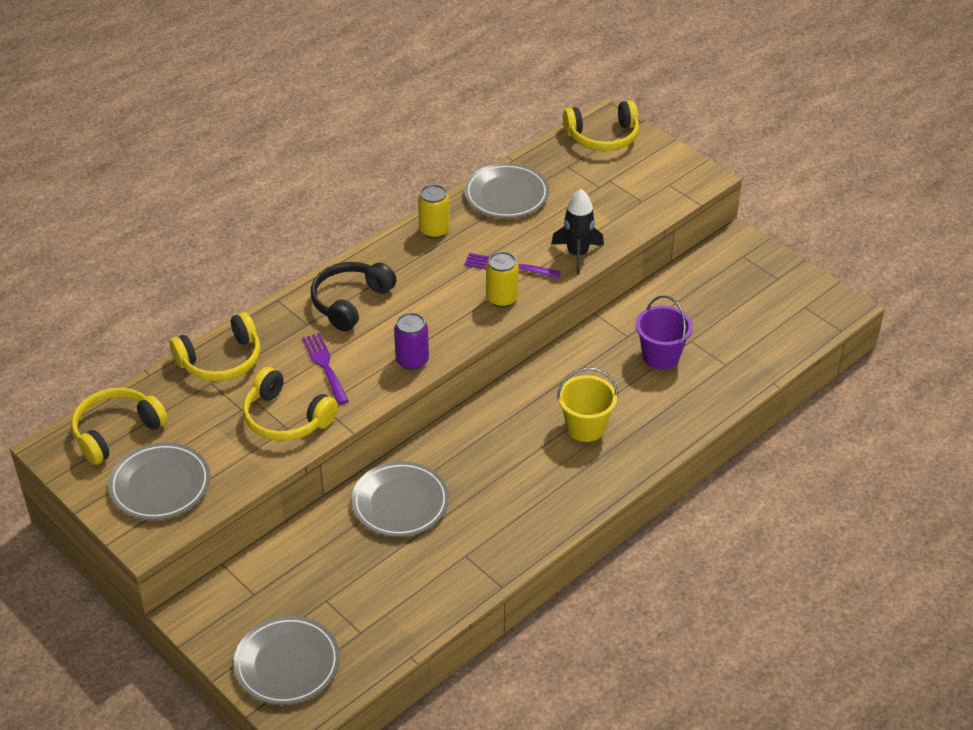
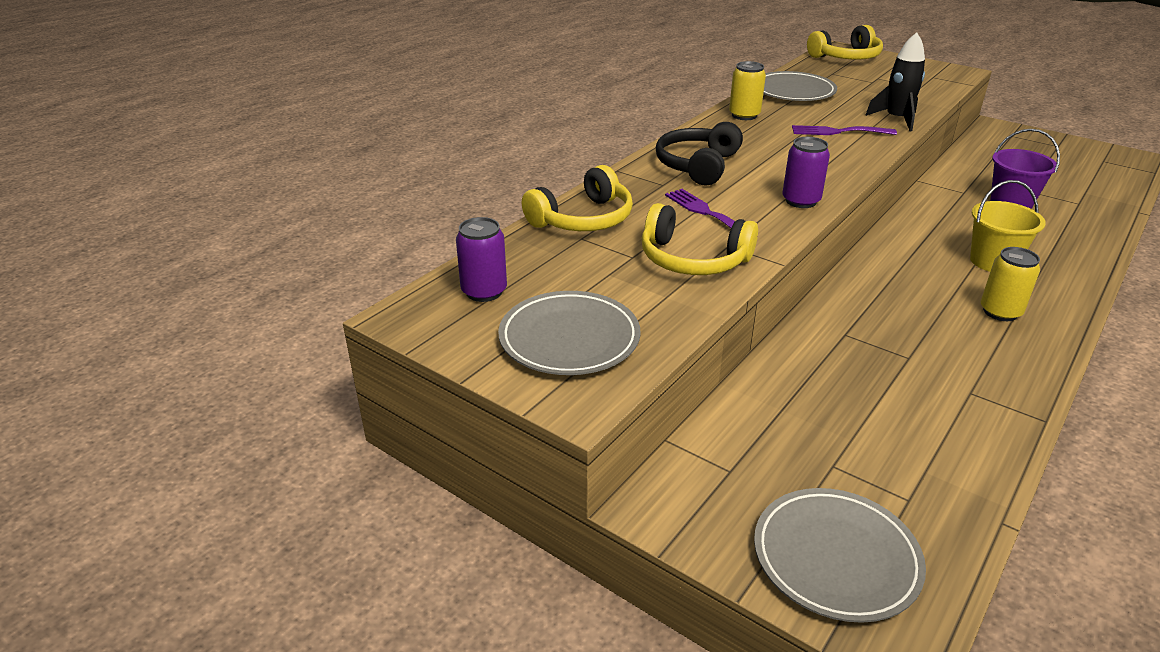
camera: 10 degrees left, 10 degrees down
(116, 432) = (484, 291): yellow headphones -> purple can
(400, 503) = (849, 348): grey plate -> none
(502, 299) = (853, 151): yellow can -> yellow can (1000, 312)

